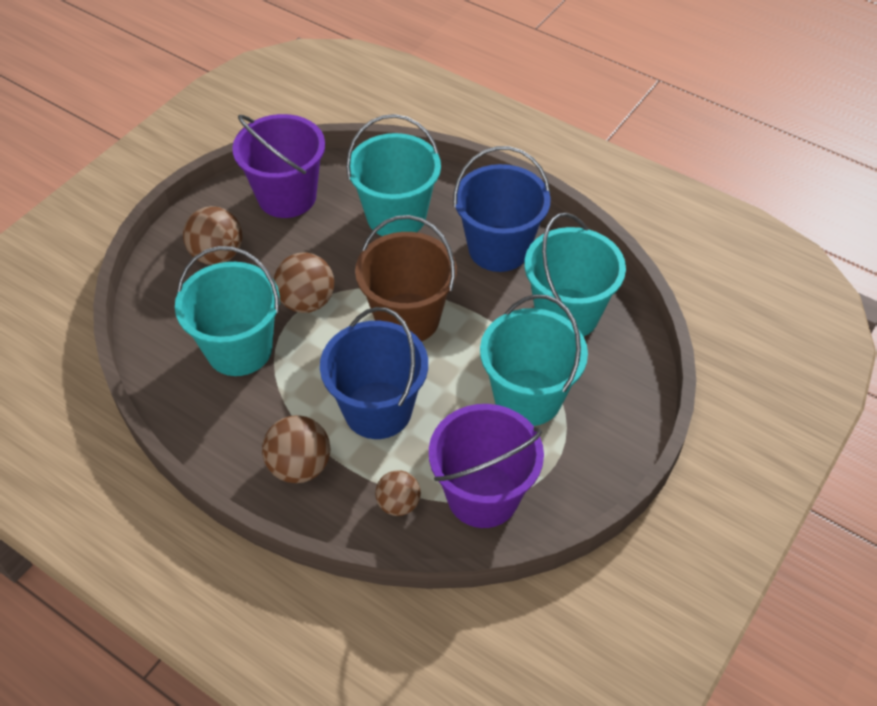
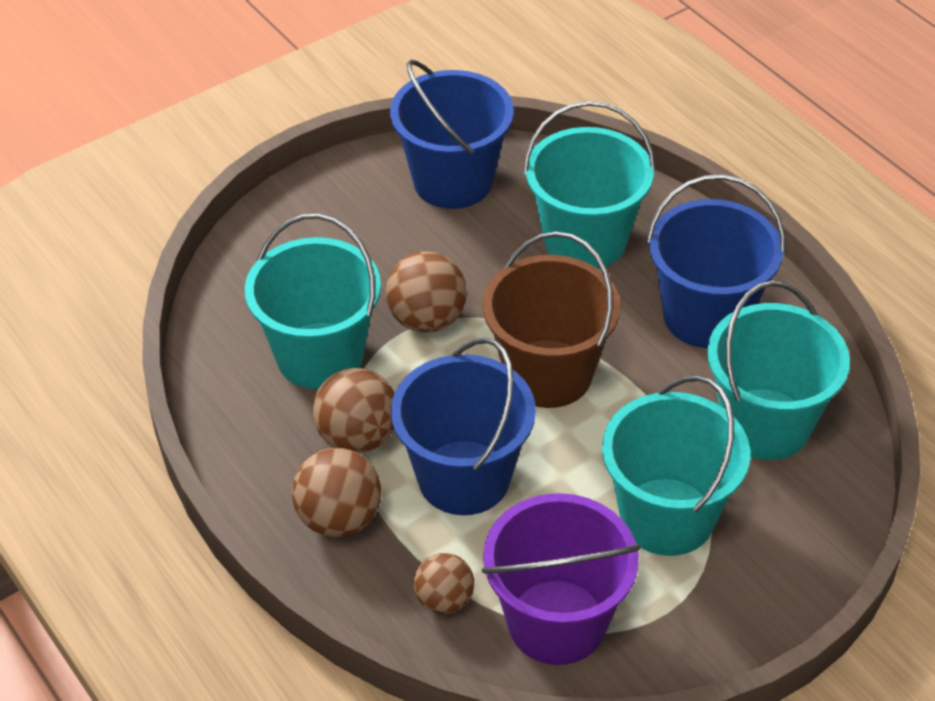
camera: 20 degrees right, 5 degrees down
(217, 255) = (337, 232): brown ball -> brown ball (357, 437)
(287, 196) = (453, 181): purple bucket -> blue bucket

